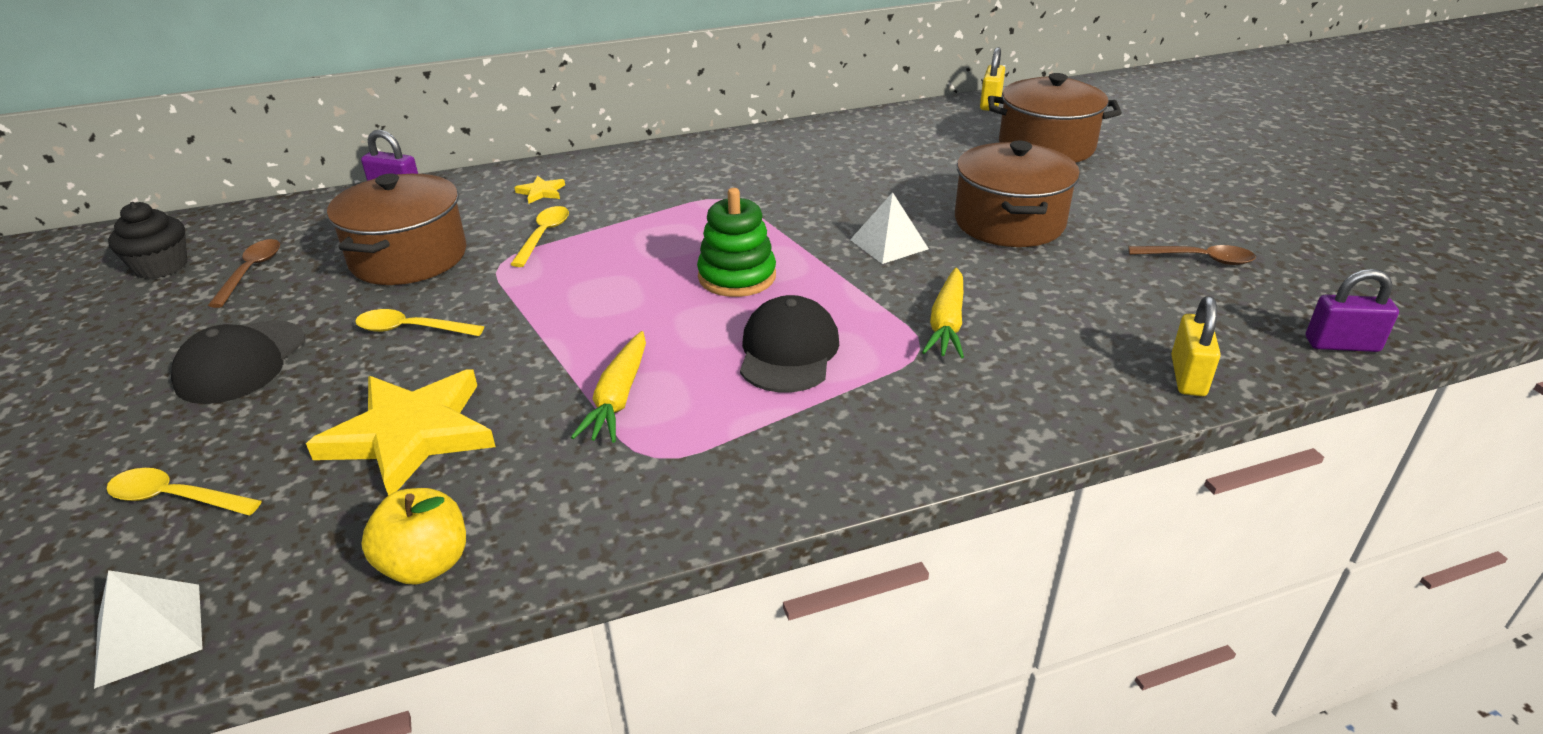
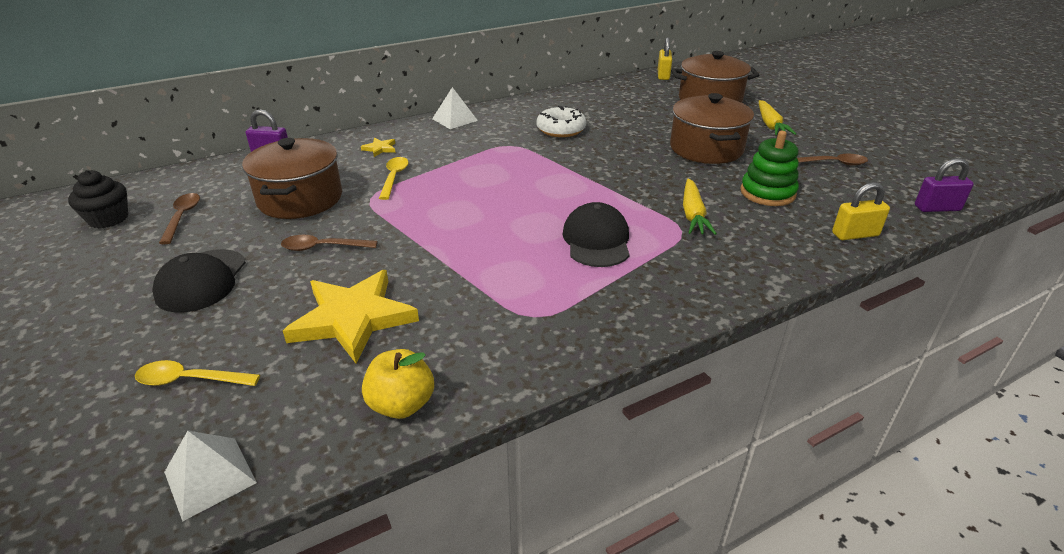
camera: 10 degrees left, 0 degrees up
(411, 329) = (323, 247): yellow spoon -> brown spoon
(618, 397) = (493, 280): yellow carrot -> yellow carrot (770, 125)
(737, 276) = (541, 195): green stacking toy -> green stacking toy (767, 193)
(804, 179) = (561, 129): none -> white donut
(889, 244) = (634, 167): white pyramid -> white pyramid (454, 119)
(1188, 376) = (855, 234): yellow padlock -> yellow padlock turned 75 degrees clockwise

